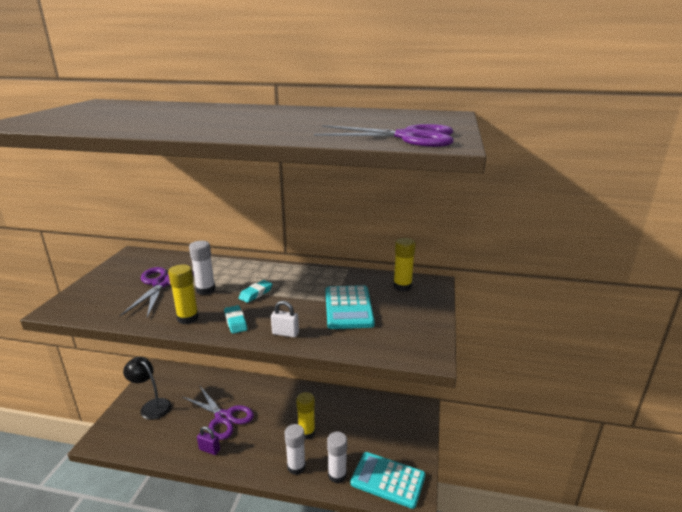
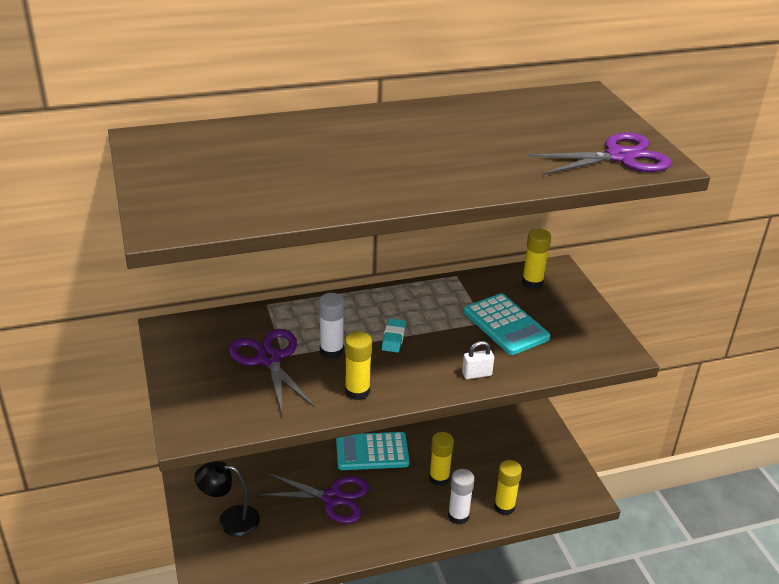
camera: 30 degrees left, 10 degrees up
(209, 449) = (351, 537): purple padlock -> none
(236, 322) = (413, 378): turquoise eraser -> none
(337, 475) = (504, 507): white glue stick -> yellow glue stick
(388, 480) = (554, 491): turquoise calculator -> turquoise calculator (372, 452)

